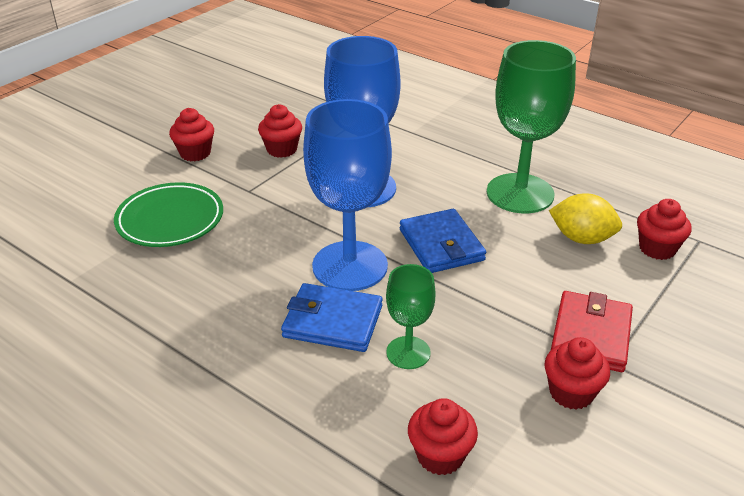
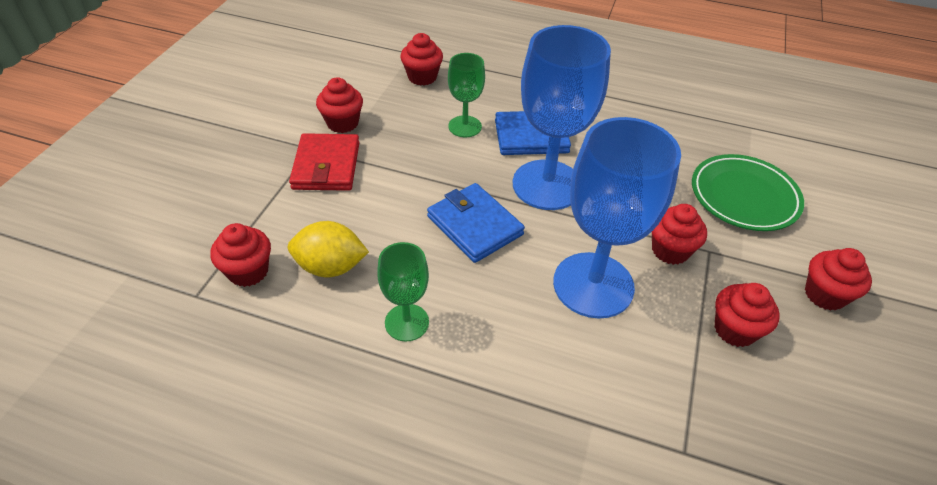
camera: 160 degrees right, 10 degrees up
(281, 196) = (670, 250): none -> red cupcake
(520, 193) = (407, 322): green goblet -> green goblet, size x0.52

